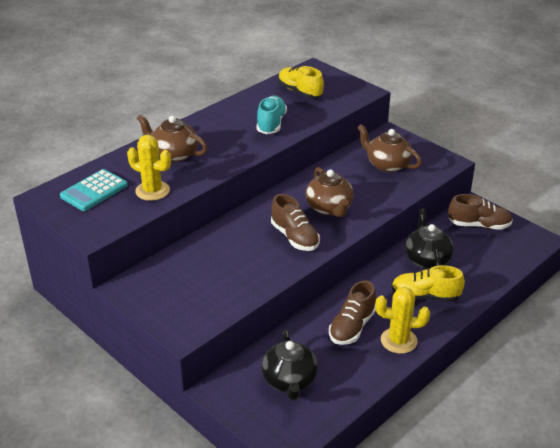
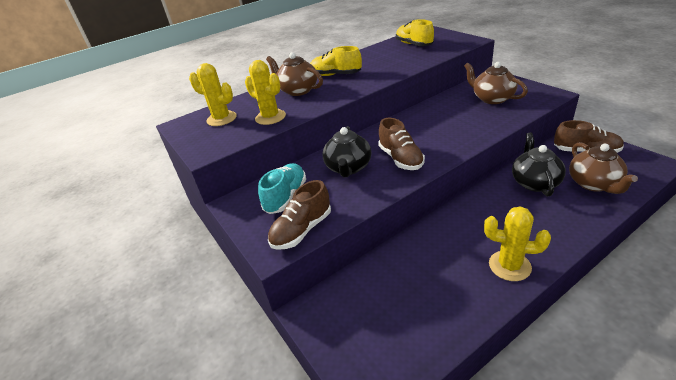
camera: 15 degrees right, 0 degrees up
(94, 191) = (221, 119): turquoise calculator -> yellow cactus
(271, 124) = (386, 66): turquoise shoe -> turquoise shoe (286, 197)
(289, 381) = (385, 307): black teapot -> black teapot (348, 168)
(329, 208) = (436, 134): brown teapot -> brown teapot (594, 184)
(352, 327) = (457, 248): brown shoe -> brown shoe (302, 230)
(425, 296) = (536, 218): yellow shoe -> yellow shoe (336, 75)

